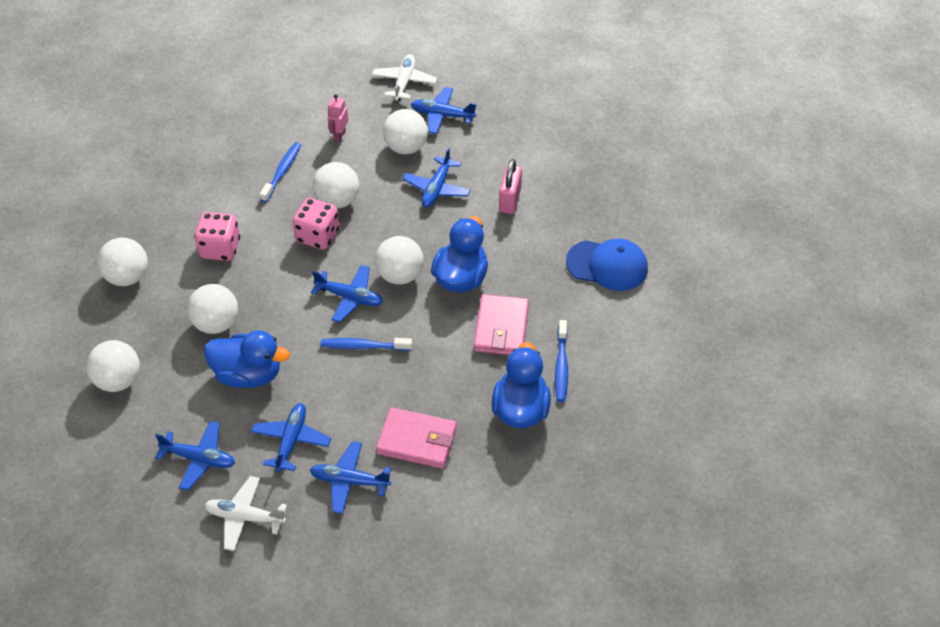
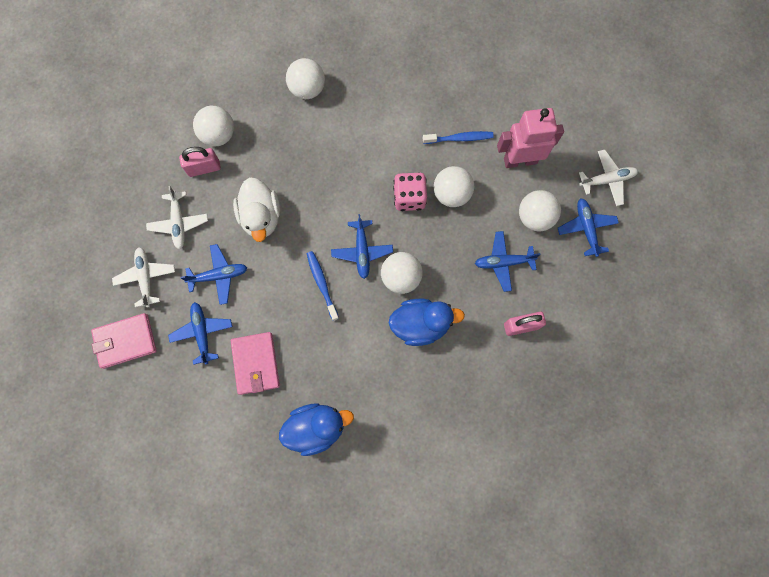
camera: 65 degrees right, 25 degrees up
(149, 409) = (204, 168): none -> pink padlock
(199, 459) = (179, 223): blue plane -> white plane
(216, 324) = (295, 171): white ball -> none
(220, 249) = (363, 136): pink dice -> none
(248, 375) = (261, 217): blue duck -> white duck
(339, 135) = (520, 160): pink robot -> pink robot, size x2.08
(501, 328) = (386, 378): pink wallet -> pink wallet (125, 341)
(561, 366) = (371, 442): blue toothbrush -> none
(607, 265) = (491, 436): blue cap -> none

